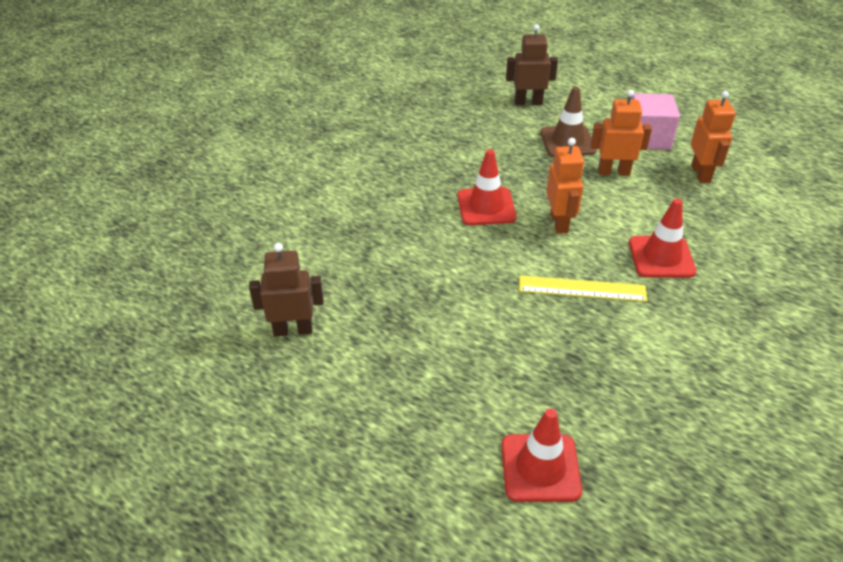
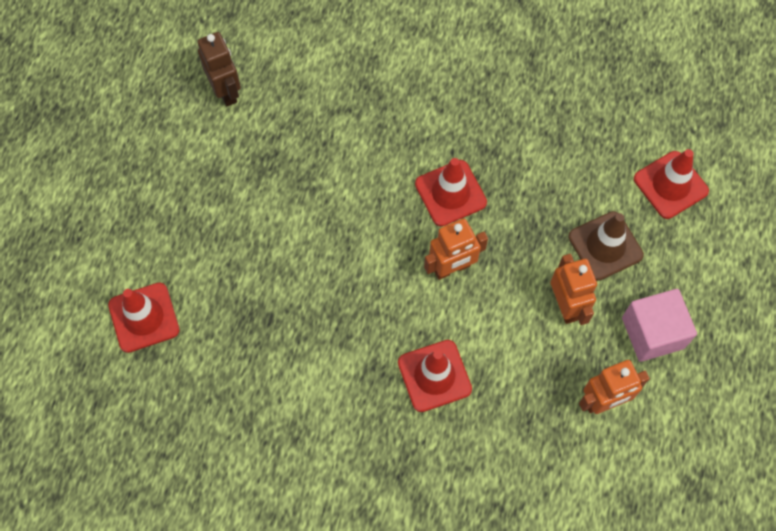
camera: 70 degrees right, 25 degrees up
(528, 102) = (670, 185): brown robot -> red traffic cone
(582, 289) = (359, 309): yellow ruler -> none

